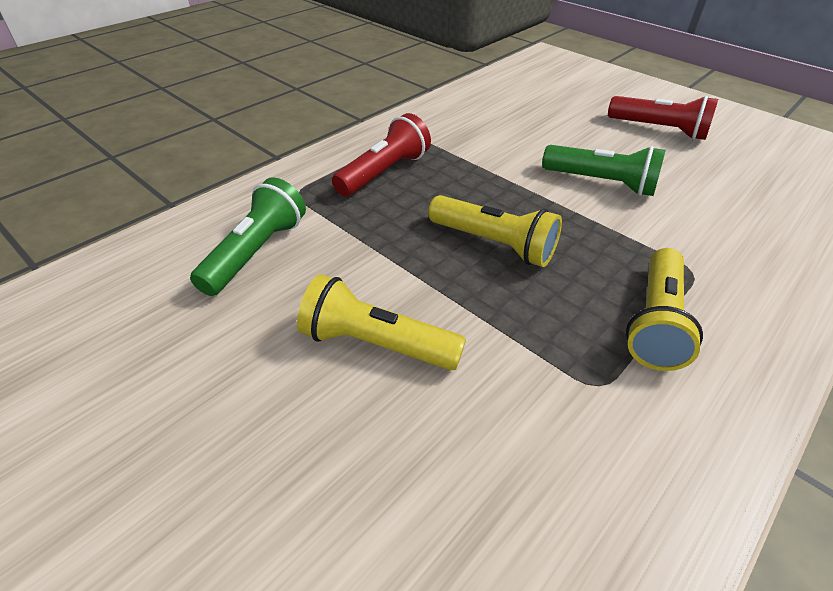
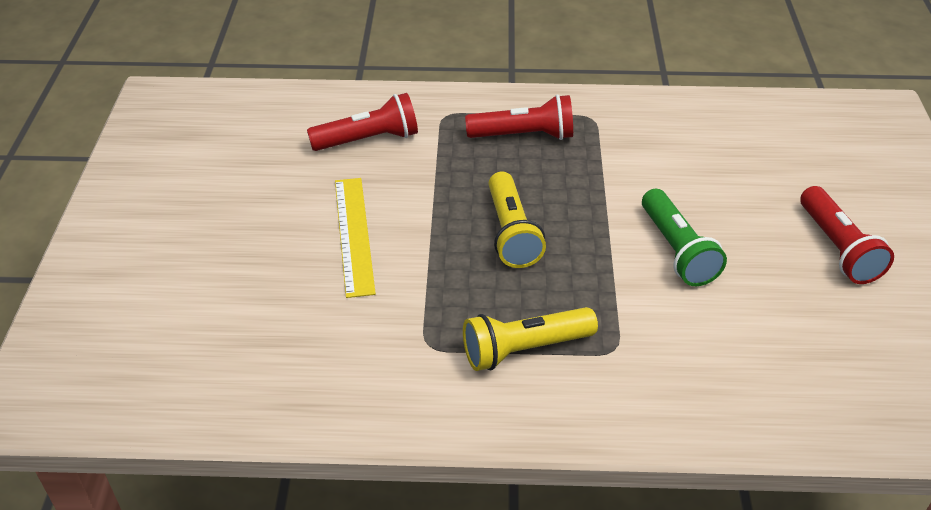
camera: 50 degrees right, 0 degrees up
(256, 252) = (369, 140): green flashlight -> red flashlight
(375, 344) = (353, 235): yellow flashlight -> yellow ruler

